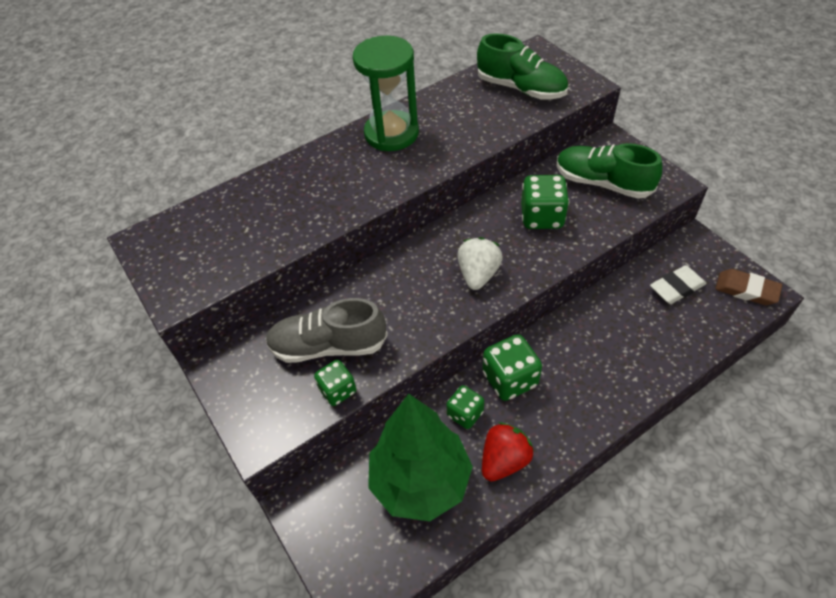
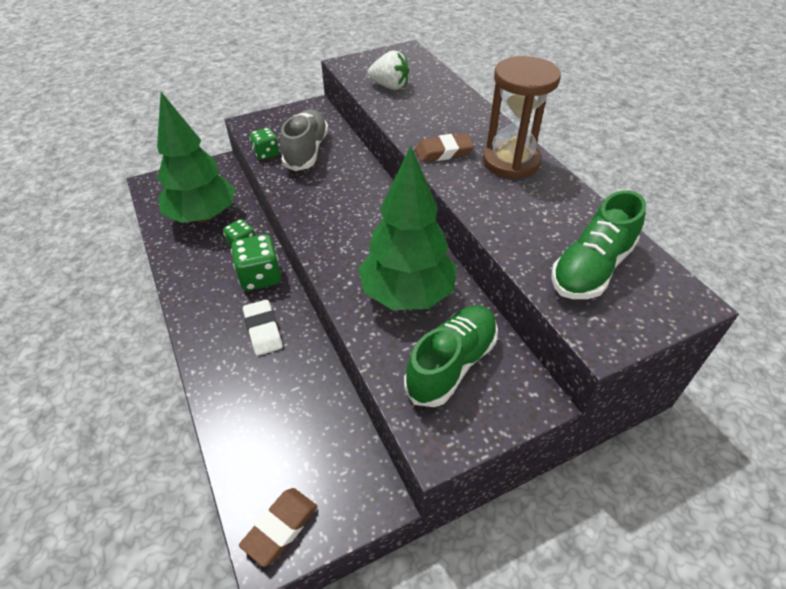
camera: 95 degrees right, 5 degrees down
(383, 179) = (443, 152): none -> brown eraser
(391, 133) = (511, 161): green hourglass -> brown hourglass
(478, 274) = (345, 236): white strawberry -> white strawberry (390, 86)
(504, 460) = (193, 261): red strawberry -> none
(542, 217) = (407, 295): green dice -> green tree
(676, 287) = (311, 445): white eraser -> white eraser (263, 330)

